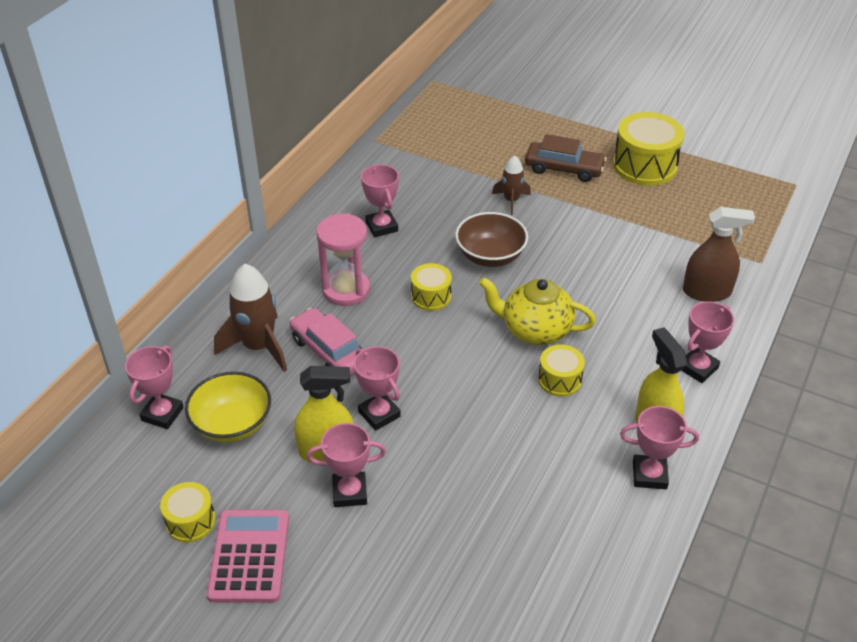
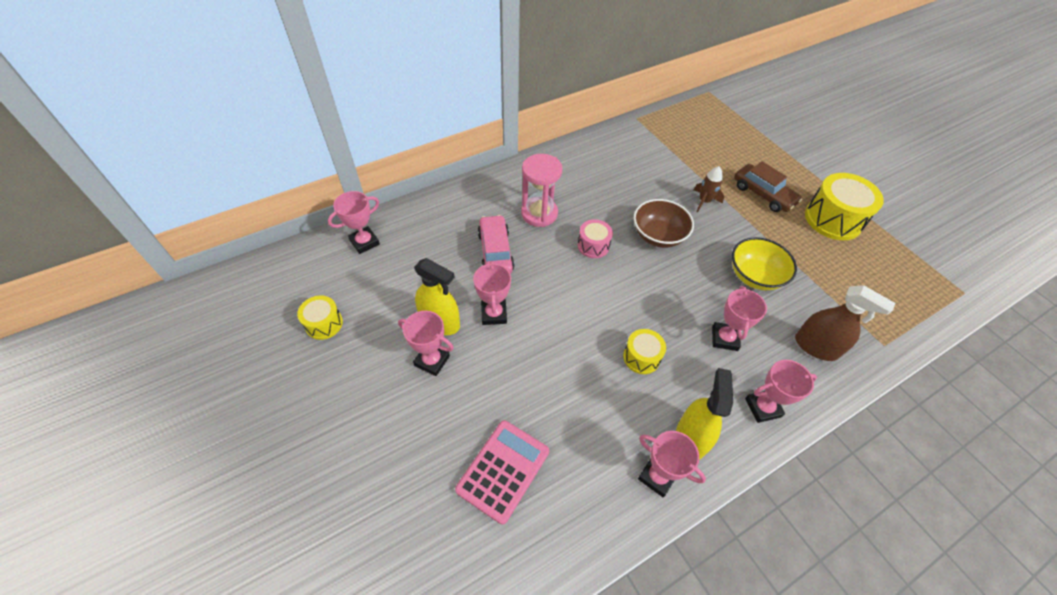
camera: 30 degrees right, 10 degrees up
(232, 424) = (398, 271): yellow bowl -> yellow bowl (754, 276)
(249, 556) = (337, 369): pink calculator -> pink calculator (503, 470)
(258, 346) = (454, 226): brown rocket -> none
(381, 227) = (596, 180): pink trophy -> pink trophy (724, 338)
(431, 296) = (593, 245): yellow drum -> pink drum
(535, 330) = (650, 308): yellow teapot -> none

